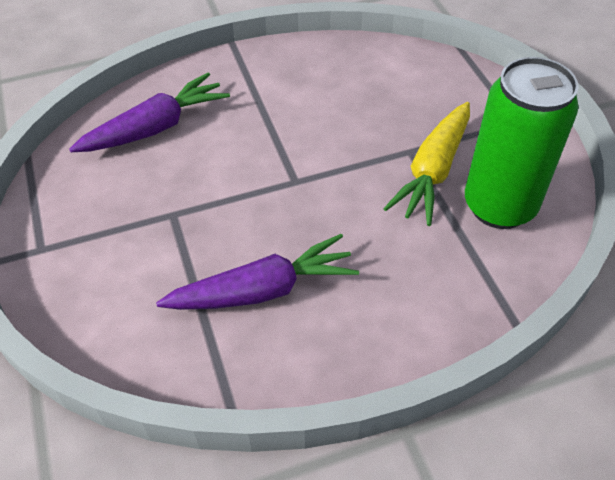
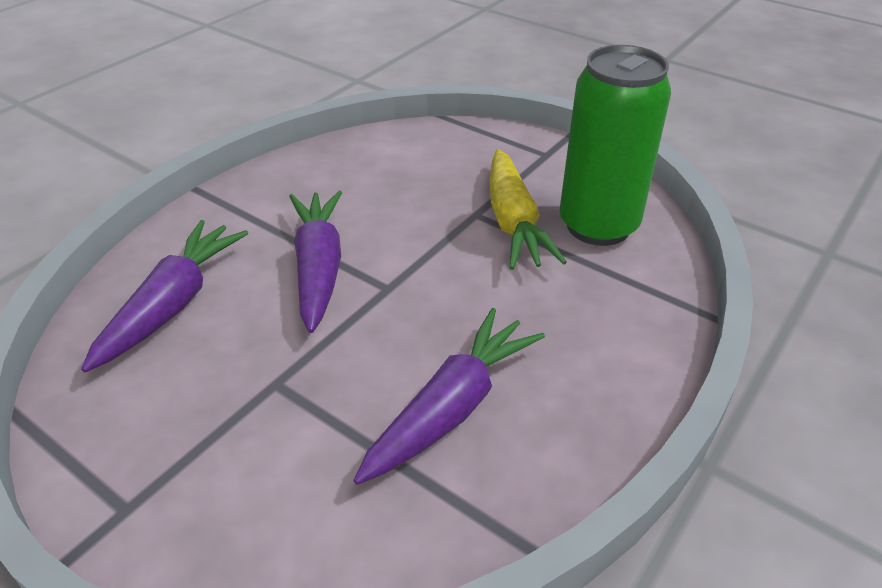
camera: 35 degrees left, 10 degrees down
(263, 143) = (319, 268): none -> purple carrot

